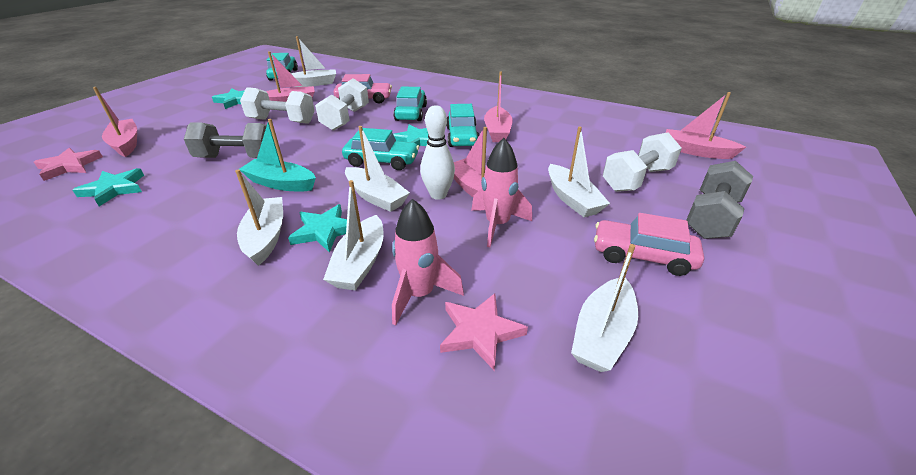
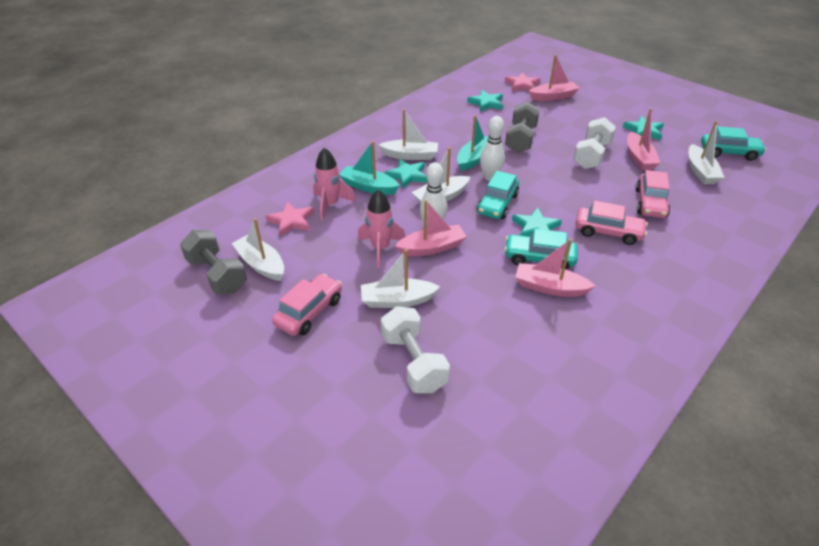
camera: 105 degrees right, 5 degrees up
(326, 169) = (490, 177): none -> white bowling pin
(346, 119) = (594, 189): white dumbbell -> none
(360, 263) = (369, 187): white boat -> turquoise boat
(411, 113) = (608, 232): turquoise car -> pink car
(696, 151) = (458, 460): pink boat -> none
(711, 217) = (330, 385): grey dumbbell -> grey dumbbell (217, 275)

